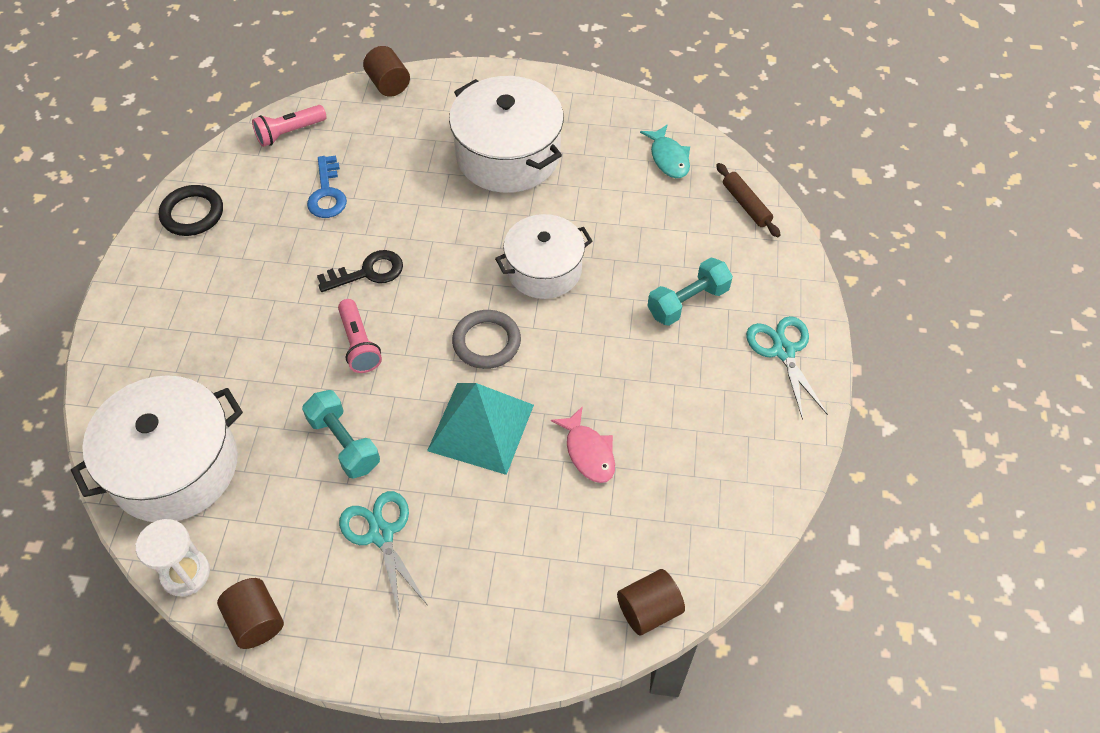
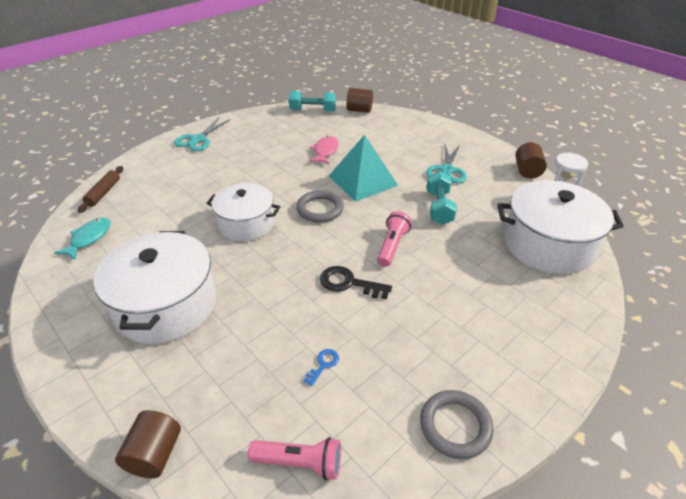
camera: 140 degrees left, 15 degrees down
(192, 214) = (455, 426): black ring -> grey ring
(327, 193) = (323, 364): blue key -> blue key, size x0.55
(687, 302) = (203, 173): turquoise dumbbell -> turquoise dumbbell (313, 110)

